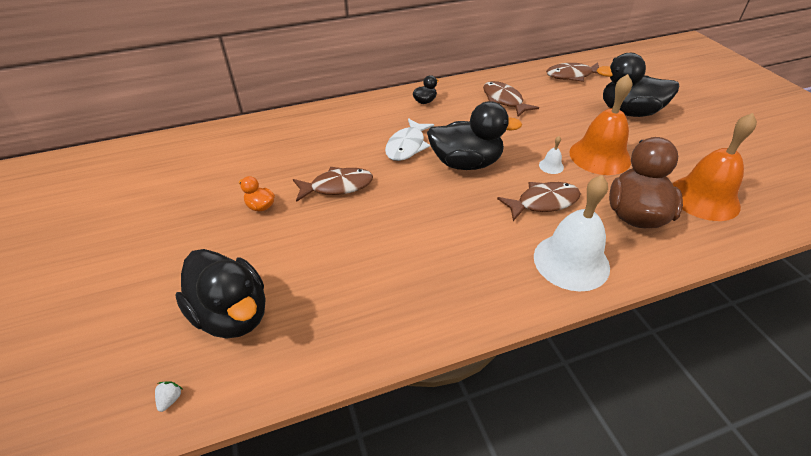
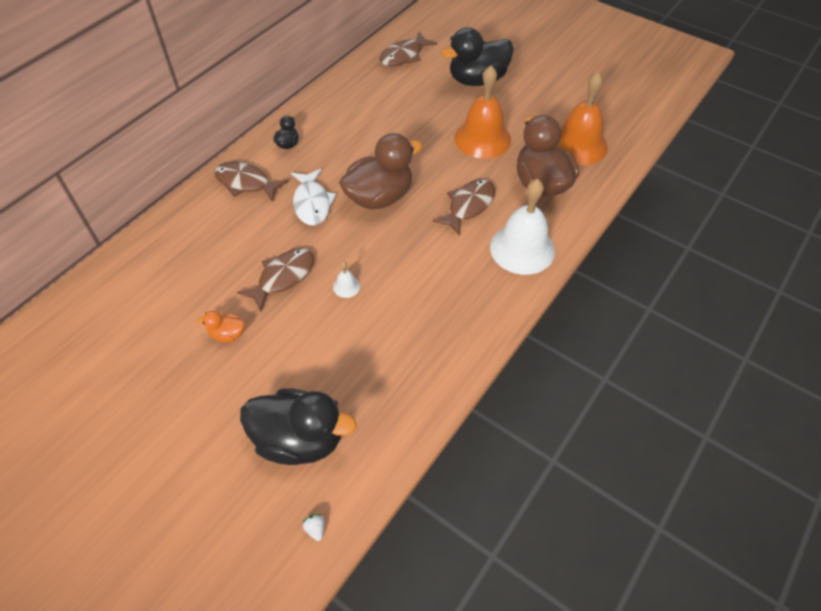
camera: 35 degrees left, 10 degrees up
(466, 163) = (379, 197): black duck -> brown duck
(504, 100) = (362, 111): brown fish -> brown fish (246, 183)
(551, 166) = (451, 167): white bell -> white bell (346, 286)

